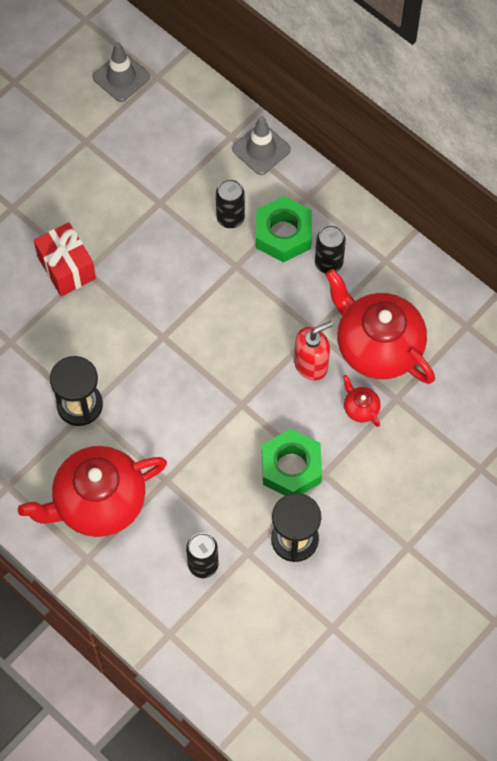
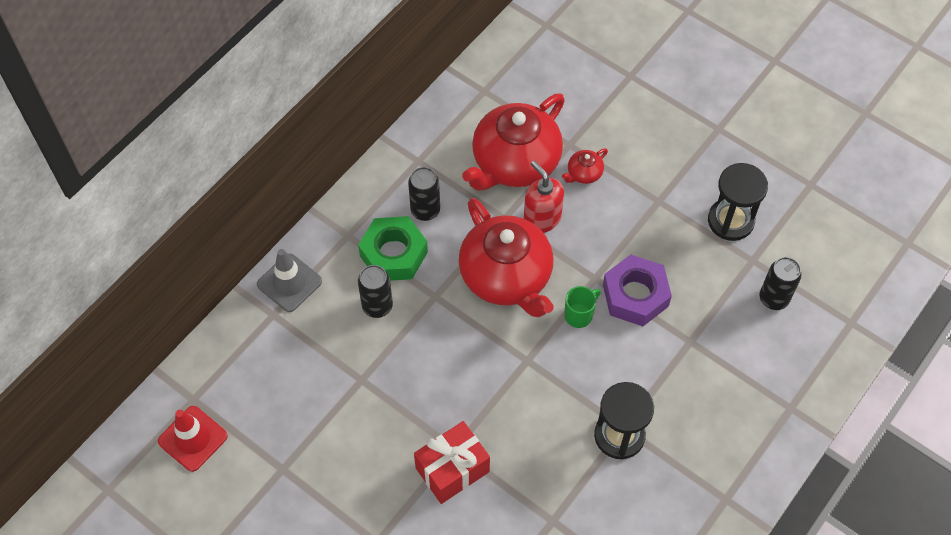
camera: 95 degrees left, 5 degrees down
(98, 502) = (727, 404): red teapot -> red teapot (506, 277)
(121, 77) = (193, 438): grey traffic cone -> red traffic cone
(204, 385) = (579, 315): none -> green mug
(219, 437) = (635, 295): none -> purple nut
(291, 467) = (657, 229): green nut -> none

